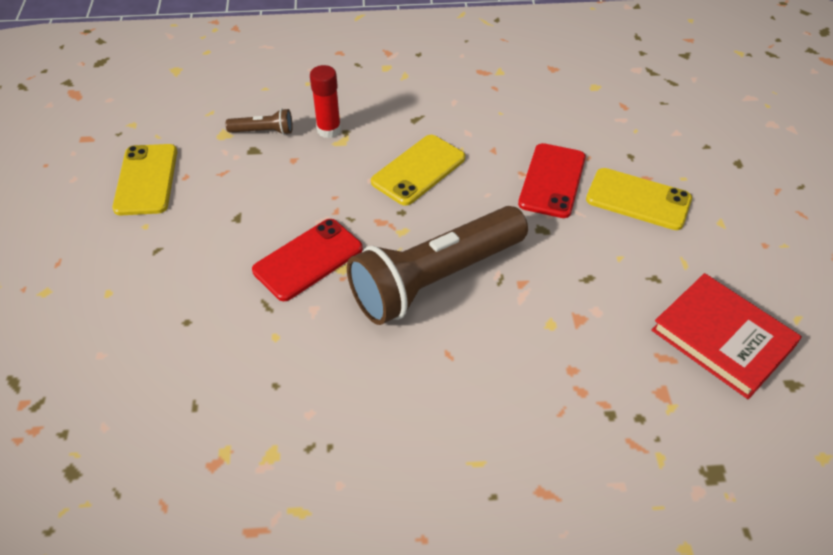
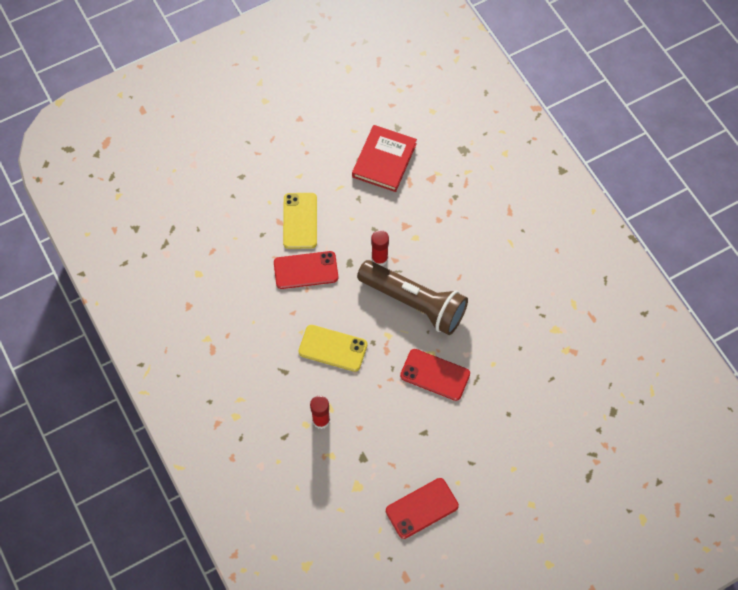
camera: 115 degrees left, 15 degrees up
(146, 180) = (422, 508): yellow phone -> red phone
(263, 131) = (342, 461): brown flashlight -> none
(532, 265) = (379, 259): none -> red glue stick

